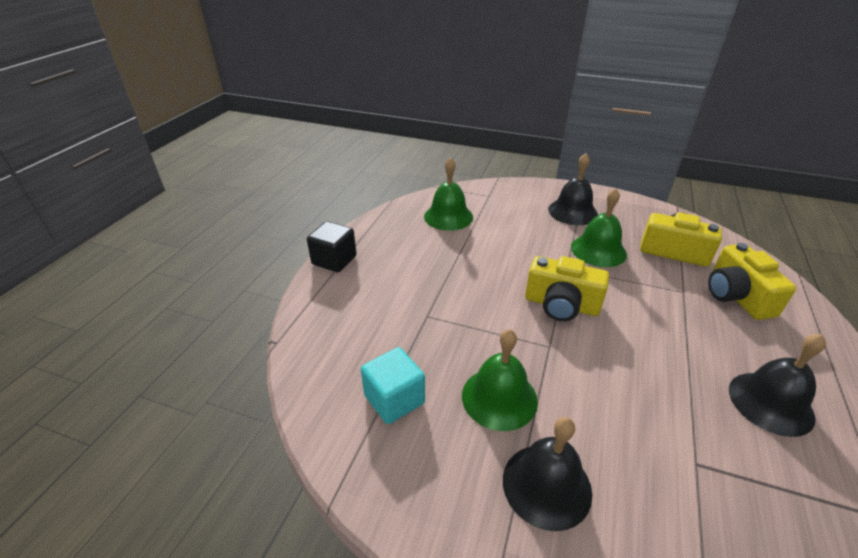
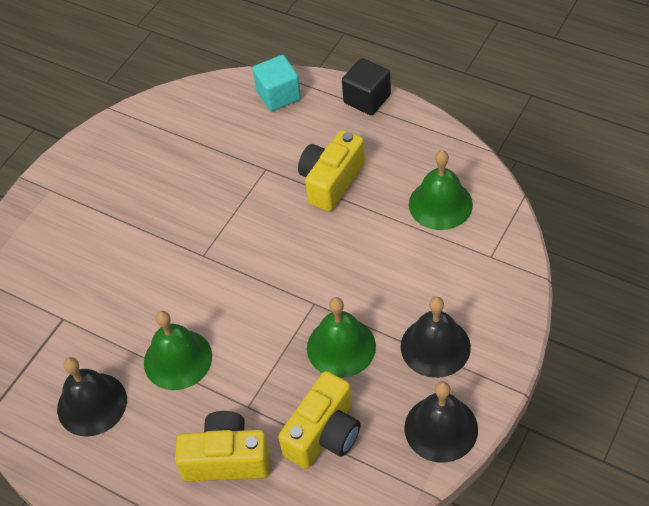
camera: 105 degrees right, 15 degrees up
(394, 399) = (178, 141): turquoise cube -> turquoise cube (278, 95)
(499, 398) = (159, 207): green bell -> green bell (178, 359)
(546, 485) = (80, 220): black bell -> black bell (441, 428)
(561, 305) = (254, 280): yellow camera -> yellow camera (331, 181)

